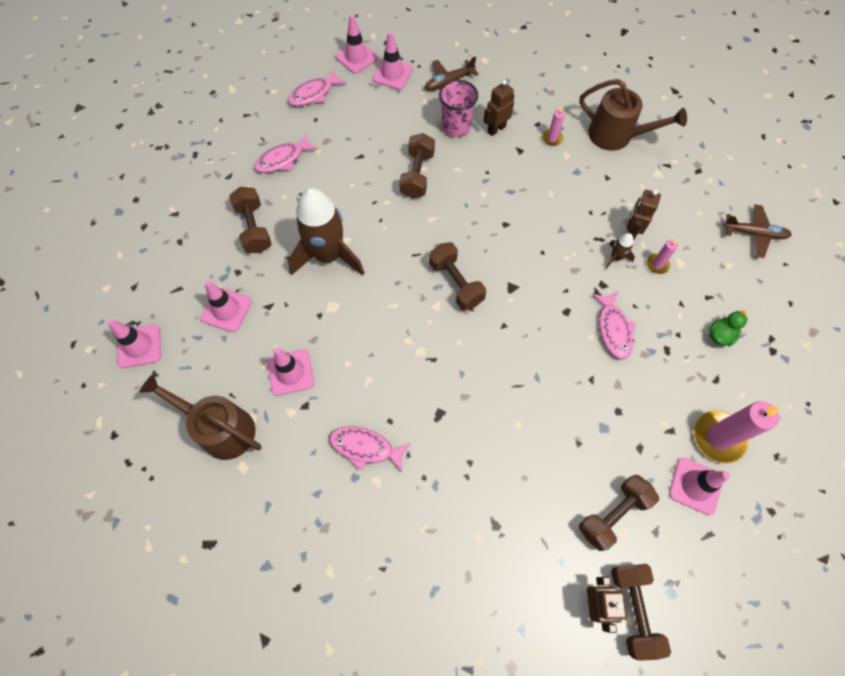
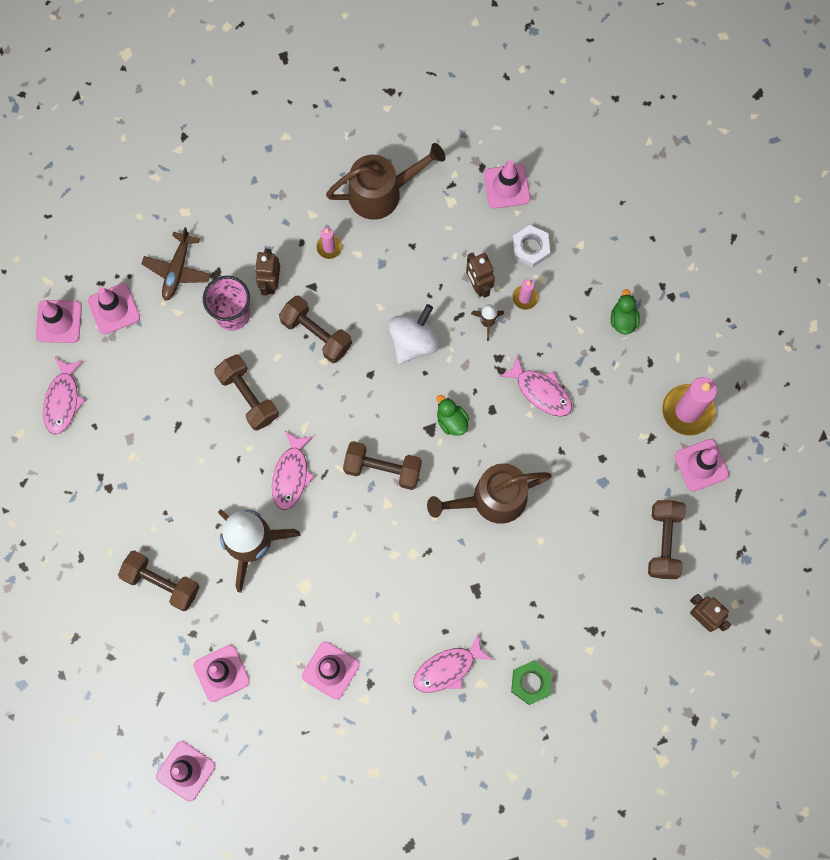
camera: 45 degrees left, 10 degrees up
(220, 428) = (325, 764): brown watering can -> brown watering can (491, 499)
(283, 159) = (111, 494): pink fish -> pink fish (291, 475)
(412, 517) = (531, 683): none -> green nut
(531, 294) = (451, 421): none -> green duck
(553, 229) = (414, 341): none -> white spinning top
(633, 609) = (731, 595): brown dumbbell -> brown dumbbell (316, 334)
(689, 239) = (530, 248): none -> white nut
(706, 193) = (506, 186): none -> pink traffic cone
(754, 234) = (576, 194): brown plane -> none

